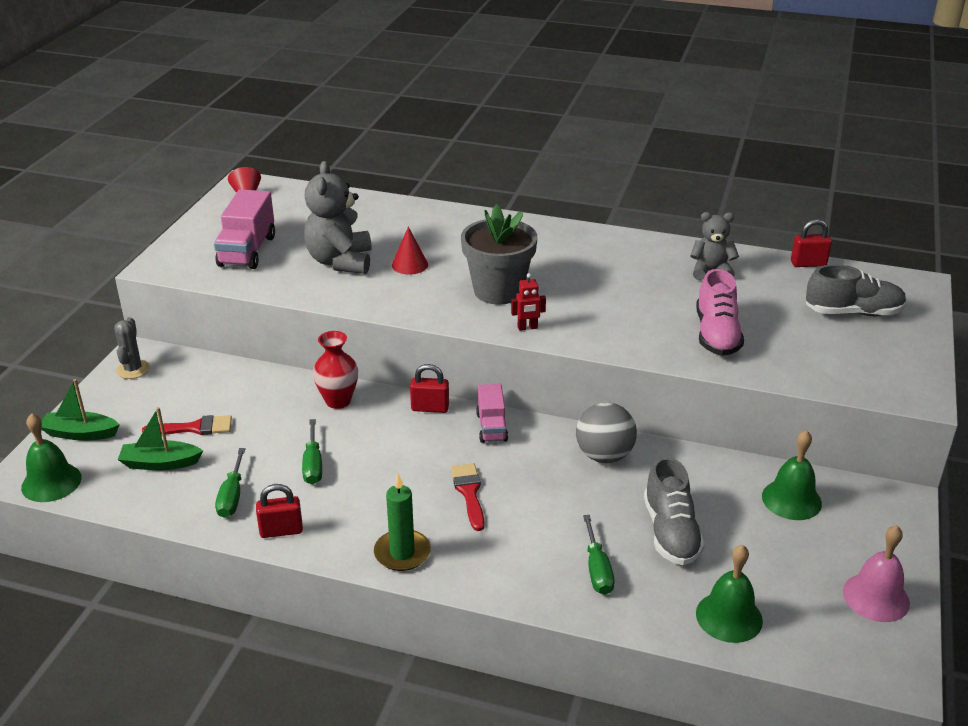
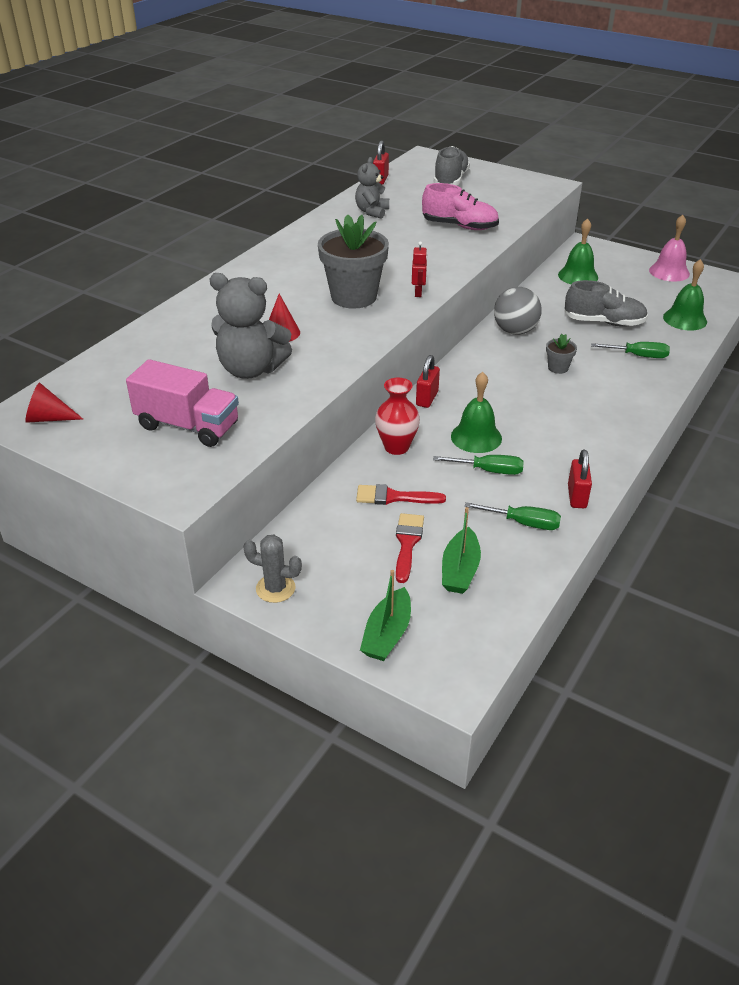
camera: 75 degrees left, 5 degrees up
(51, 482) = (471, 658): green bell -> green bell (476, 437)
(402, 553) = (612, 436): green candle -> none
(469, 493) = (545, 395): red brush -> red brush (394, 497)
(491, 427) = (464, 373): pink truck -> none
(534, 498) = (558, 368): none -> grey flower pot

